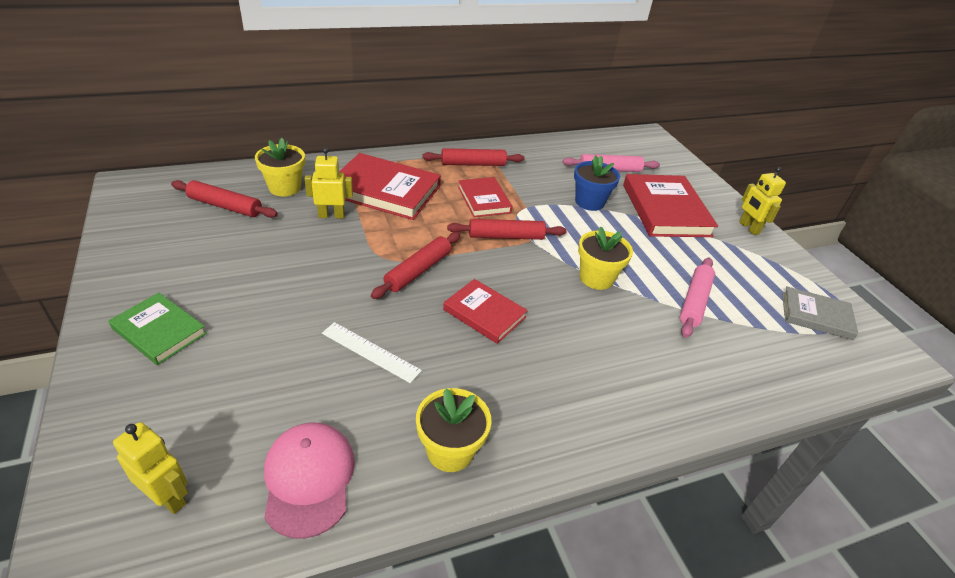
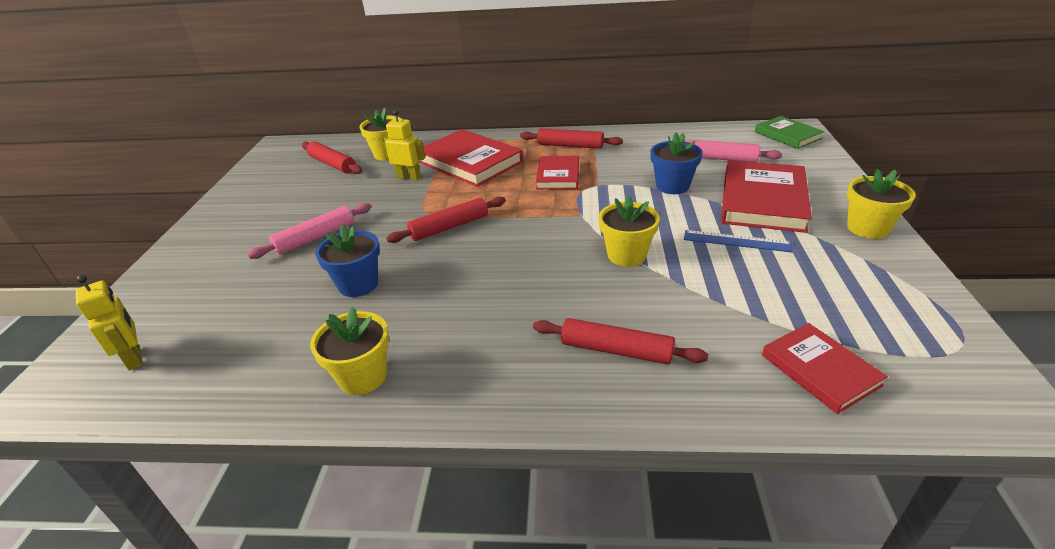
camera: 30 degrees right, 5 degrees down
(159, 331) = (219, 244): green book -> green book (787, 135)
(309, 479) = (235, 370): pink cap -> none
(370, 352) = (358, 284): white ruler -> blue flower pot
(484, 313) = (483, 270): red book -> red book (820, 370)
(506, 236) = (556, 208): red rolling pin -> red rolling pin (616, 350)
(670, 252) = (736, 241): none -> blue ruler
(694, 302) = (731, 293): pink rolling pin -> pink rolling pin (315, 238)
(748, 228) = (867, 228): yellow robot -> yellow flower pot
(816, 316) = (902, 334): grey book -> none

